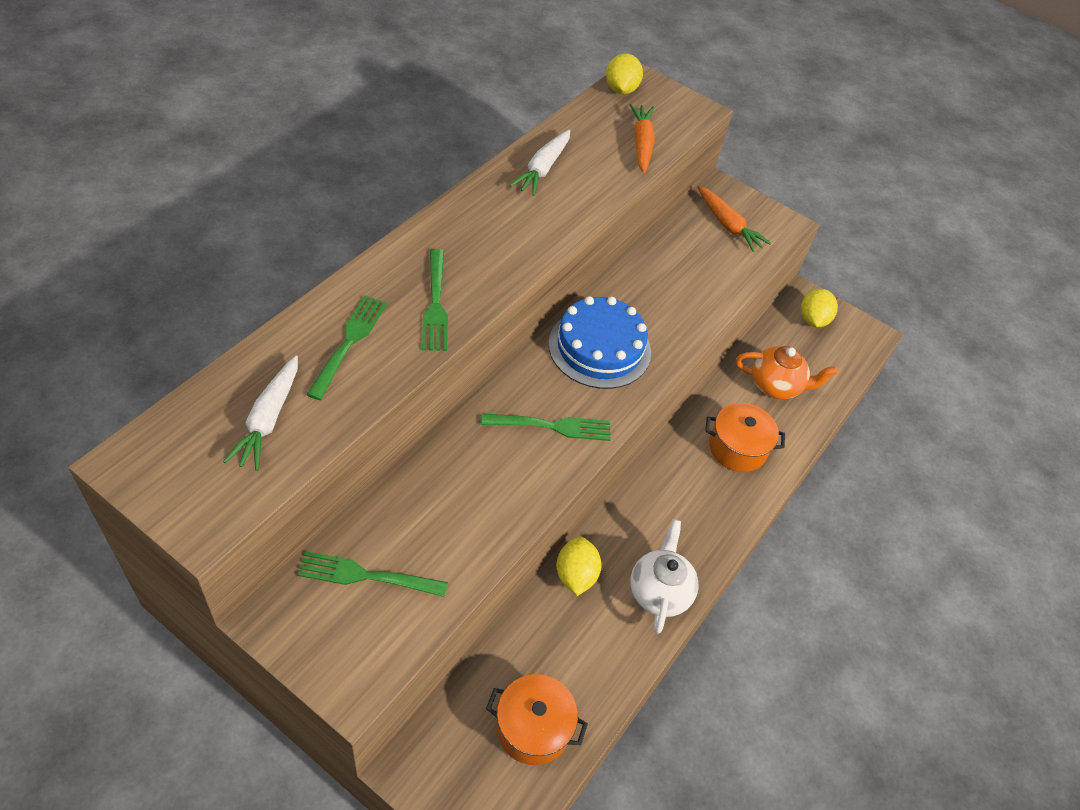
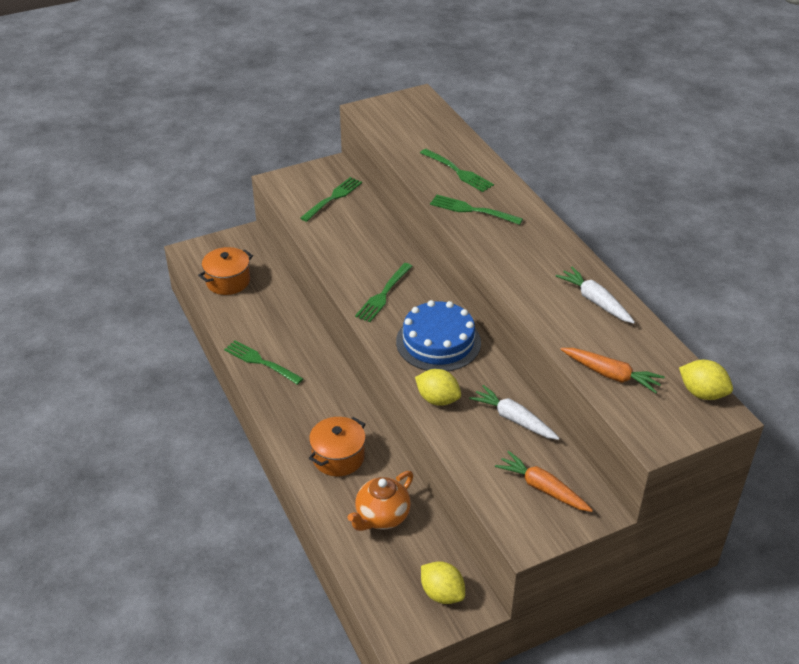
camera: 125 degrees right, 10 degrees down
(268, 419) = (418, 136): white carrot -> white carrot (514, 419)
(575, 575) = (301, 329): yellow lemon -> yellow lemon (437, 399)
(659, 592) = (261, 362): white teapot -> green fork
(728, 225) = (542, 488): orange carrot -> orange carrot turned 45 degrees clockwise

